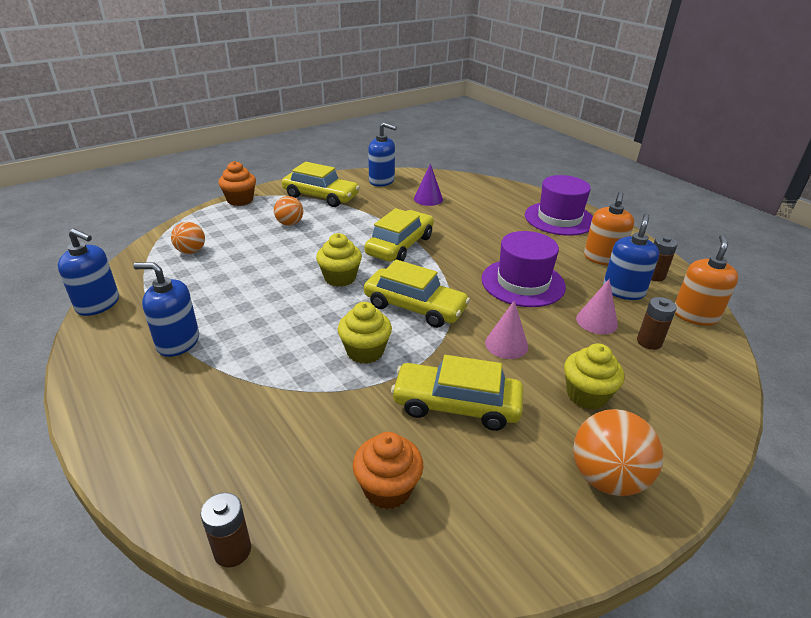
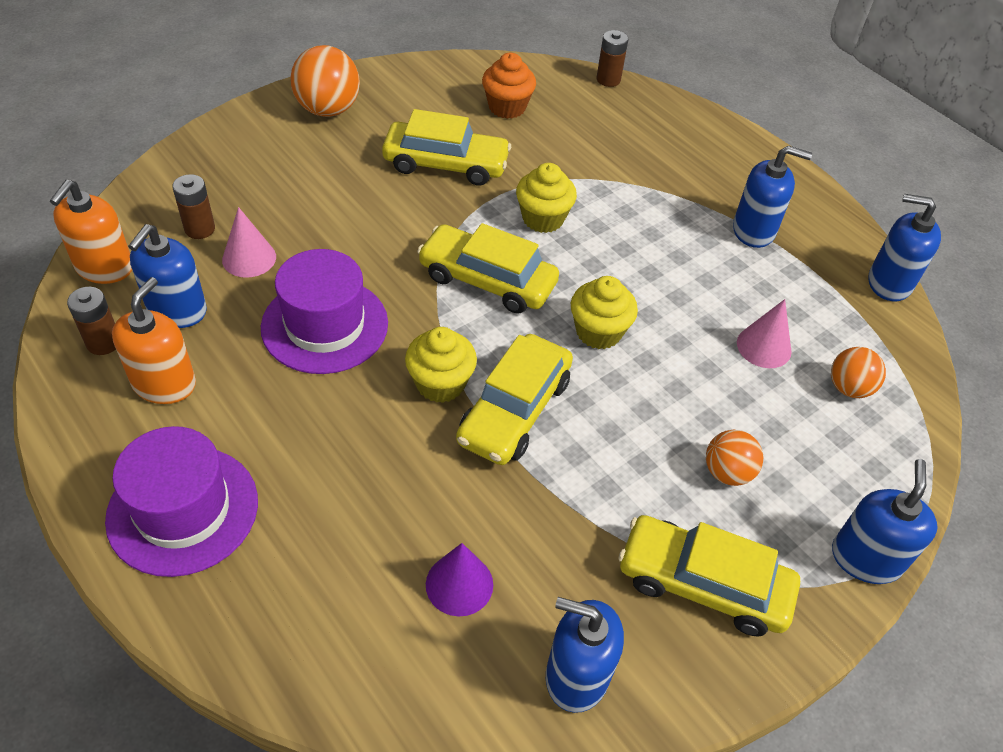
camera: 175 degrees right, 15 degrees up
(240, 200) = (865, 558): orange cupcake -> blue soap dispenser
(506, 344) = (378, 226): pink cone -> pink cone (764, 346)
(586, 395) = (311, 171): yellow cupcake -> yellow cupcake (440, 383)

